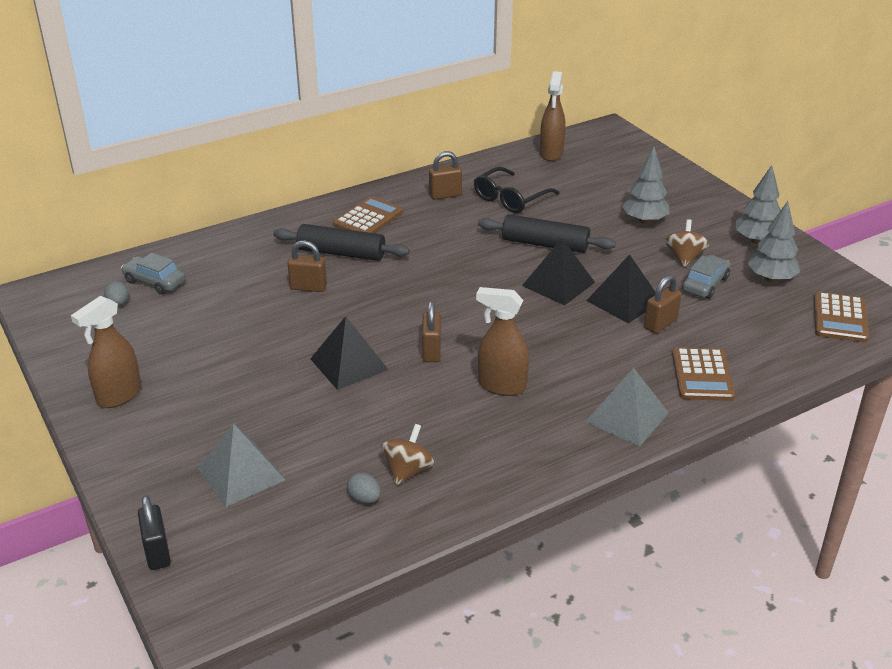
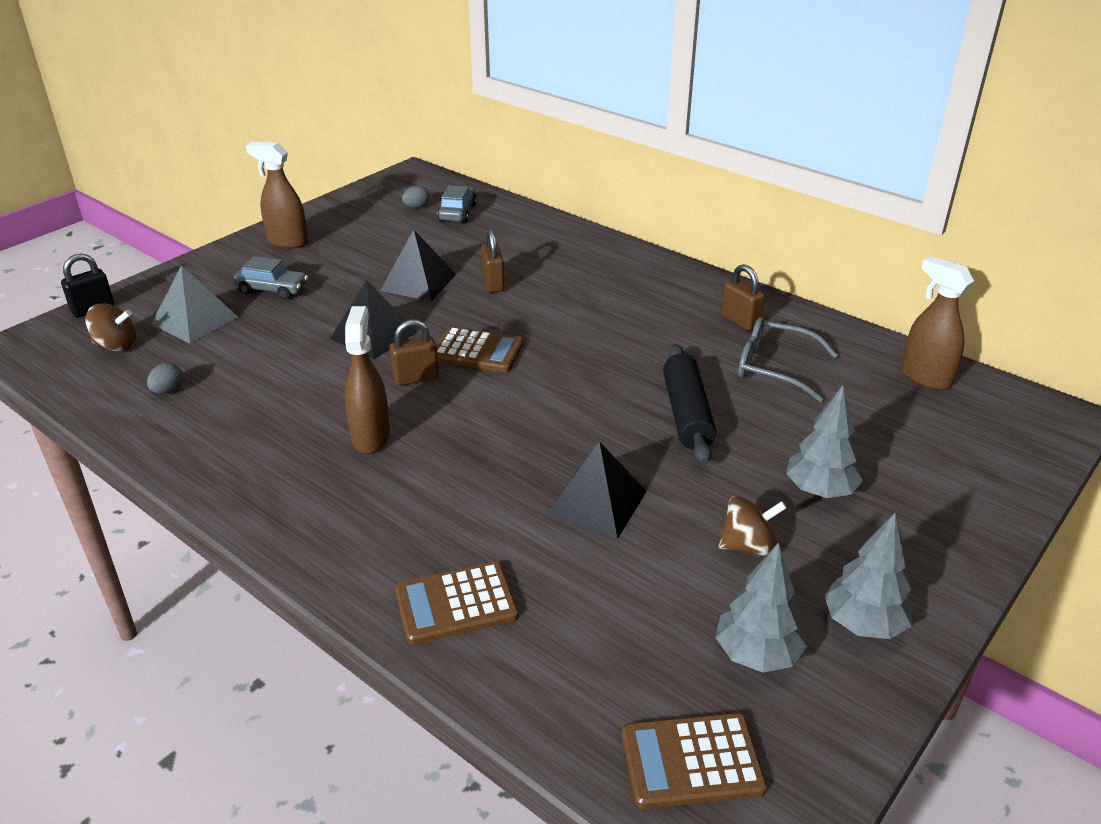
camera: 70 degrees right, 0 degrees up
(341, 253) = (567, 286): black rolling pin -> none
(368, 218) = (646, 286): brown calculator -> brown calculator (477, 351)
(408, 470) = (213, 405): brown spinning top -> brown spinning top (116, 345)
(511, 198) = (775, 368): black glasses -> grey glasses
(551, 153) = (925, 377): brown spray bottle -> brown spray bottle turned 60 degrees clockwise
(558, 284) = (602, 441): black pyramid -> black pyramid (418, 282)
(627, 417) = (341, 545): grey pyramid -> none
(660, 324) = (559, 545): brown padlock -> none
(705, 284) = (689, 578): grey car -> grey car (272, 289)

